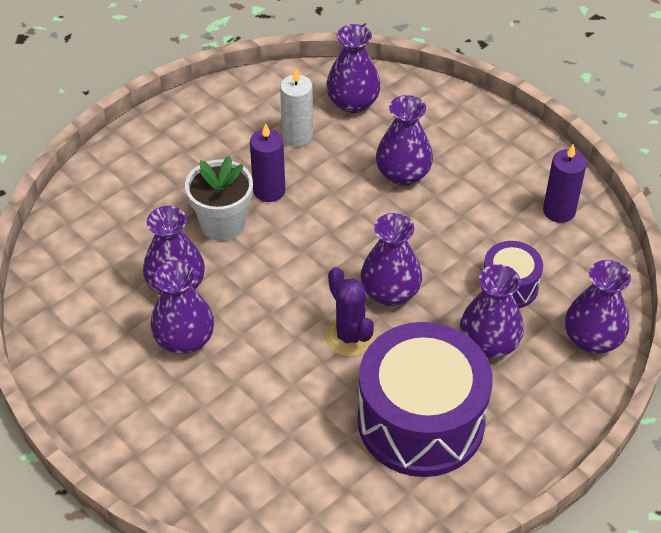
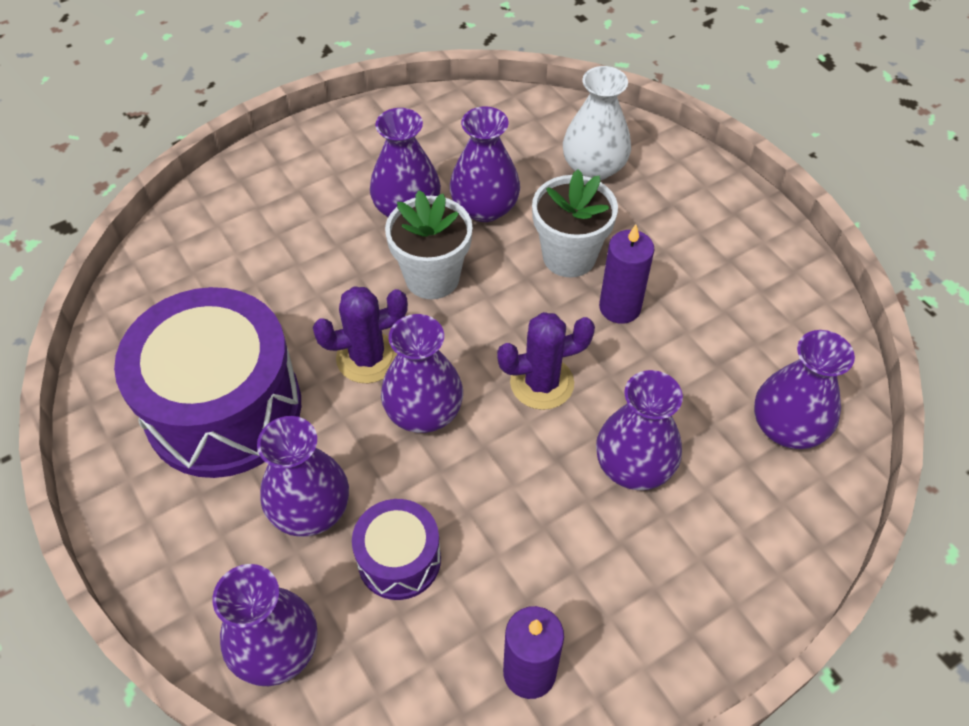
camera: 100 degrees right, 5 degrees up
(119, 218) = (594, 167): none -> white vase
(260, 308) = (432, 278): none -> white flower pot
(297, 136) = (719, 350): white candle -> none
(348, 228) = (542, 383): none -> purple cactus

